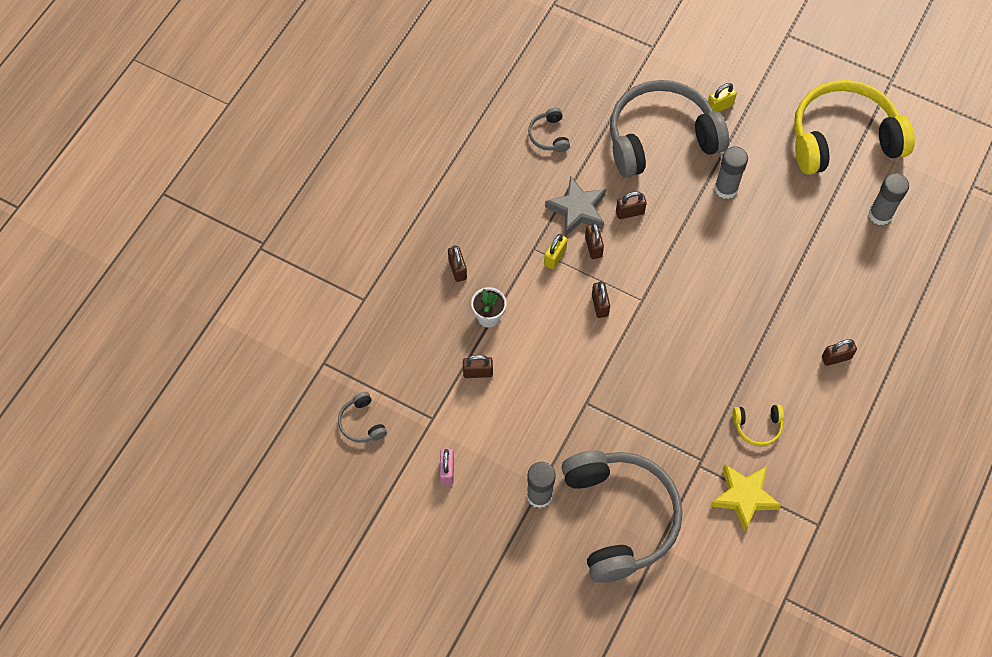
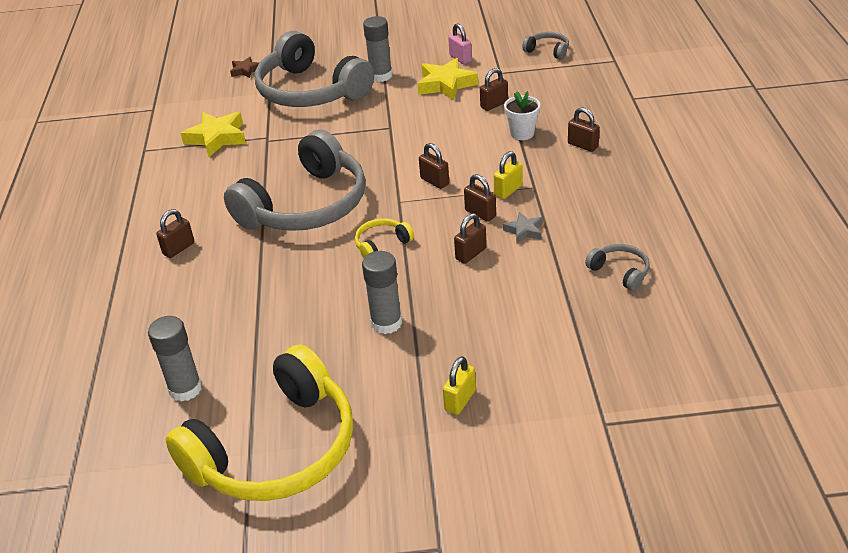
camera: 150 degrees right, 25 degrees down
(493, 435) = (446, 84): none -> yellow star
(555, 257) = (508, 191): yellow padlock -> yellow padlock turned 45 degrees clockwise
(577, 209) = (524, 231): grey star -> grey star, size x0.54
(660, 137) = (500, 332): grey headphones -> grey headphones (306, 205)
(661, 610) = (245, 70): none -> brown star
(757, 426) = (230, 176): yellow headphones -> yellow headphones (381, 244)

